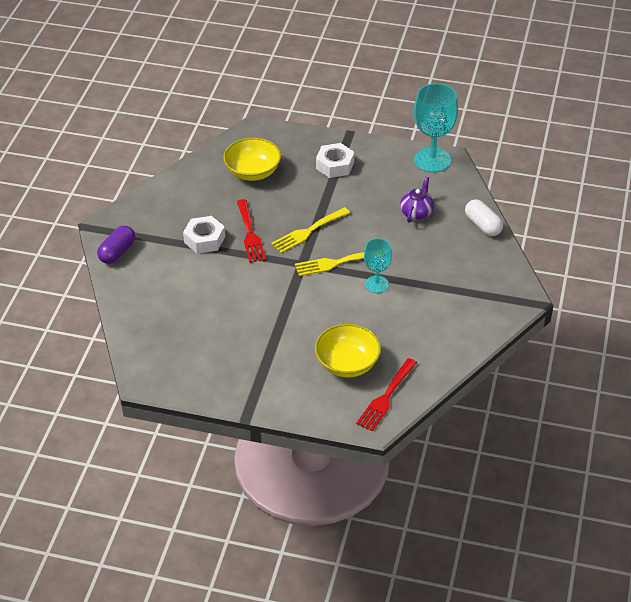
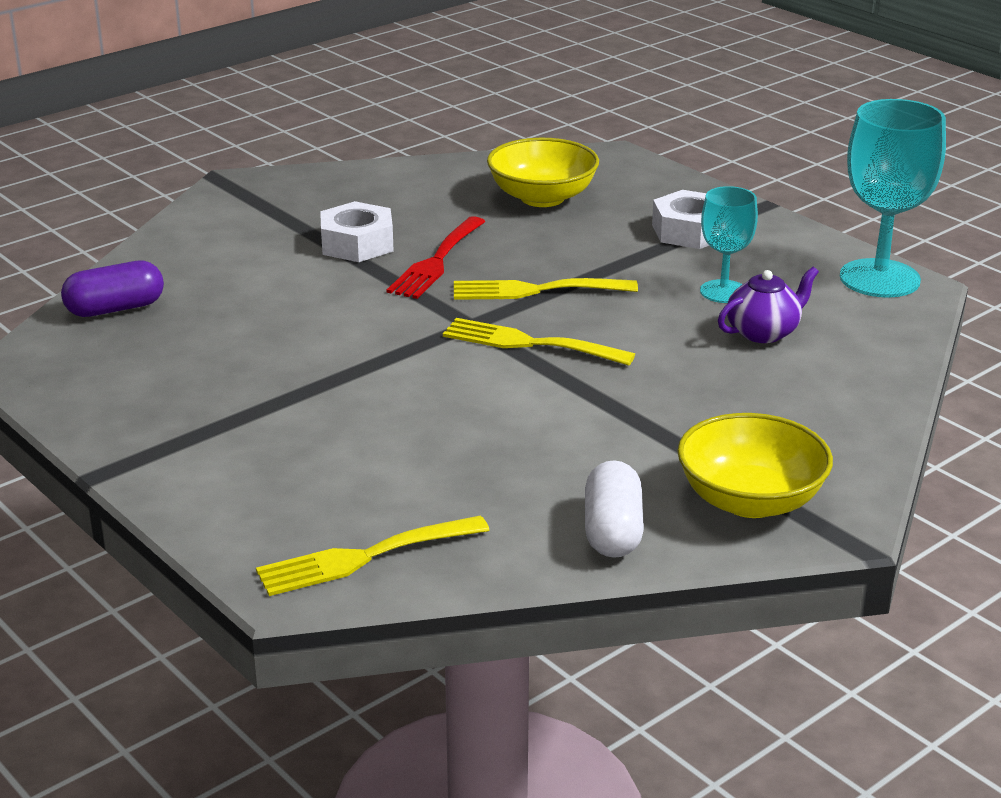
camera: 35 degrees right, 15 degrees down
(117, 252) = (212, 214): purple capsule -> purple capsule (115, 309)
(347, 364) = (362, 480): yellow bowl -> yellow bowl (750, 500)
(376, 284) = (564, 396): turquoise goblet -> turquoise goblet (723, 291)
(386, 397) = (363, 557): red fork -> yellow fork
(483, 225) = (876, 392): white capsule -> white capsule (613, 531)

